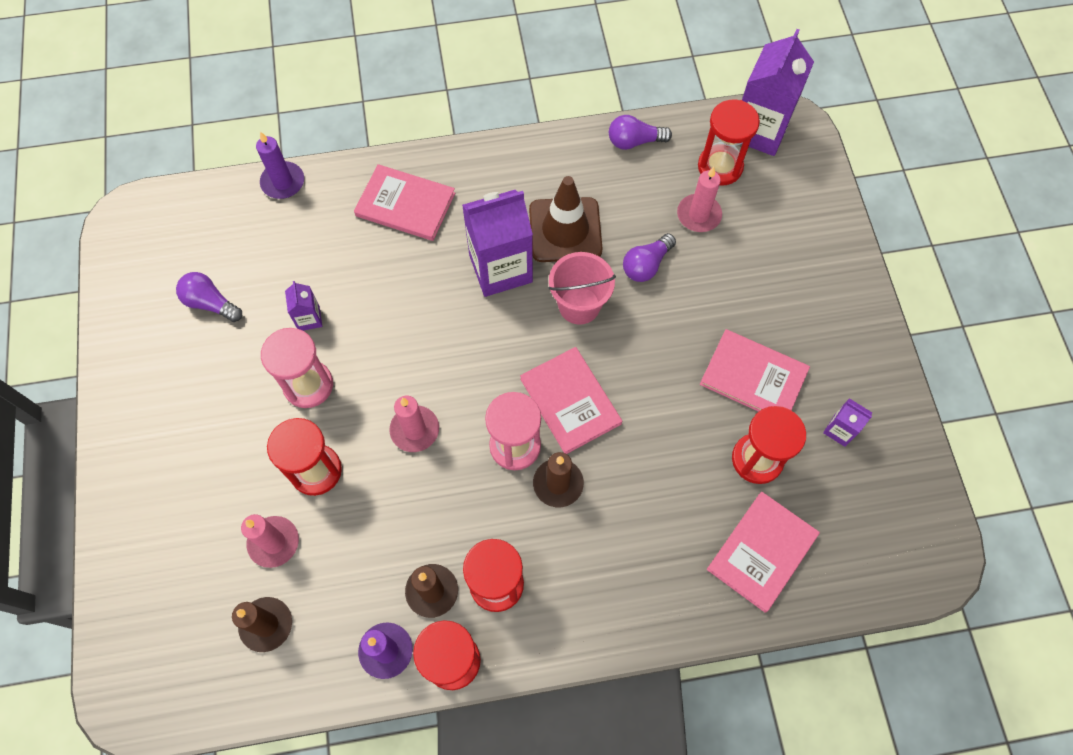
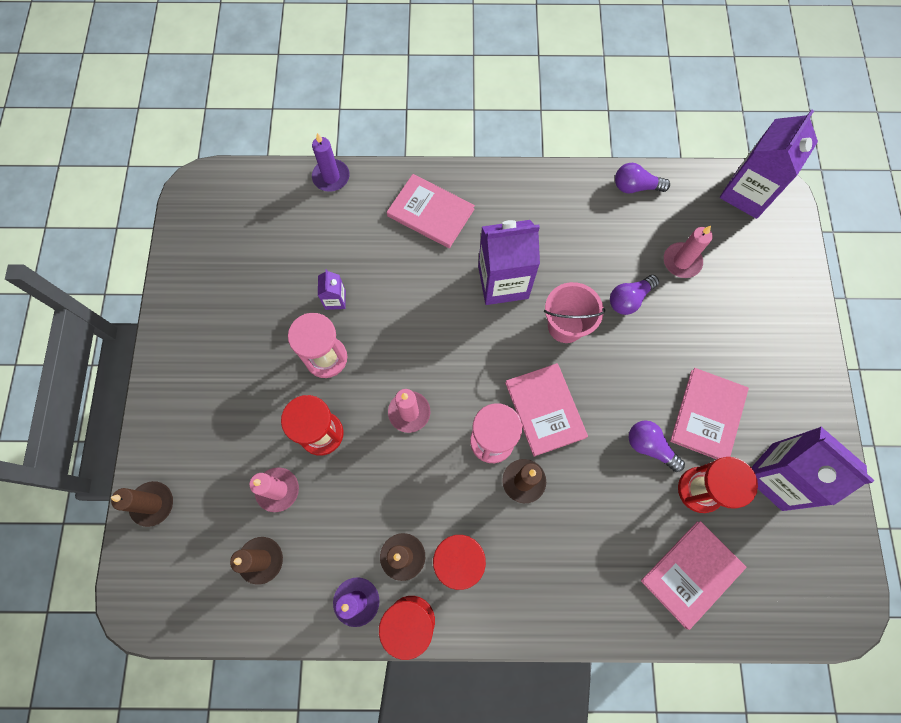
camera: 10 degrees right, 5 degrees up
(126, 584) = (152, 504): none -> brown candle
(210, 303) = (256, 273): purple light bulb -> purple light bulb (649, 446)
(565, 230) = (563, 257): brown traffic cone -> none
(720, 167) = (707, 221): red hourglass -> none
(753, 377) = (708, 415): pink book -> pink book turned 75 degrees clockwise
(839, 430) = (777, 476): purple carton -> purple carton, size x2.18

